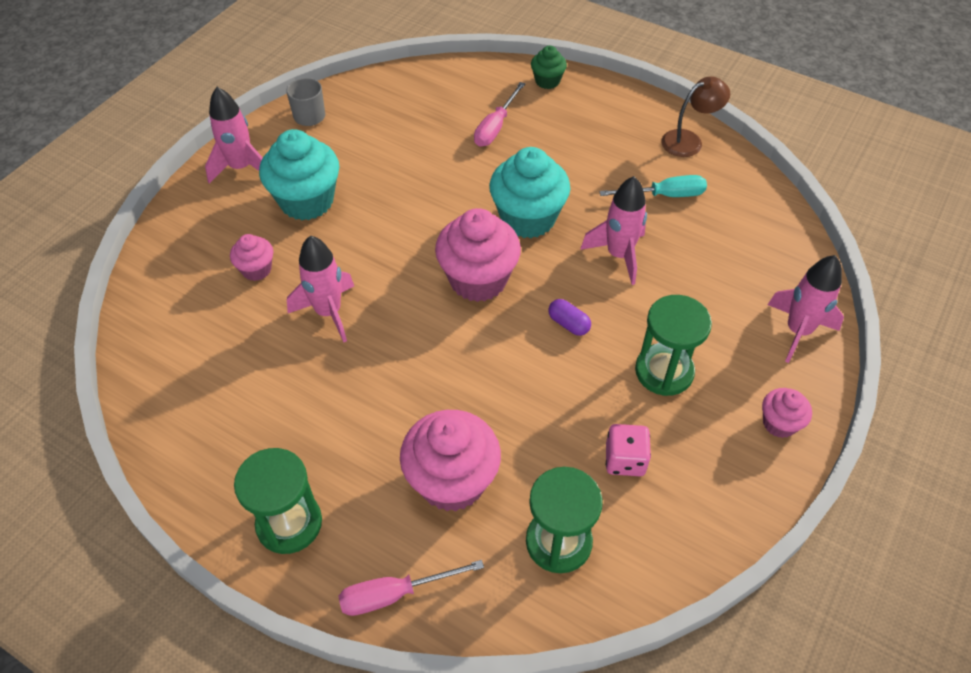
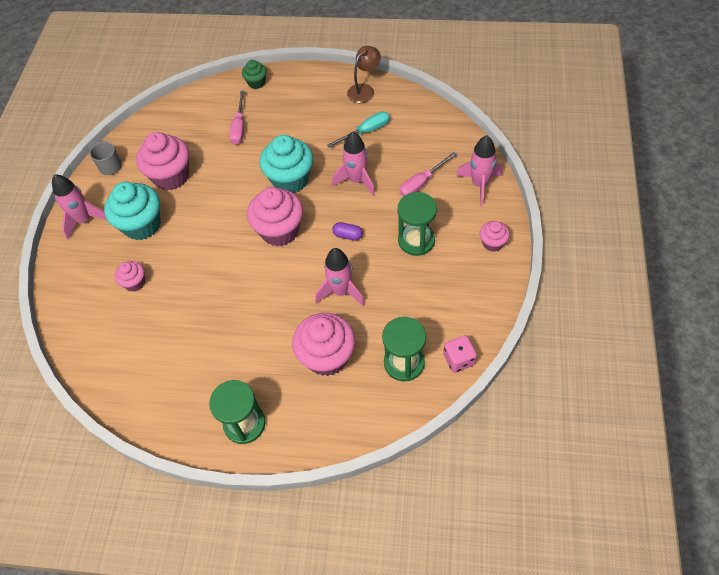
camera: 20 degrees left, 5 degrees up
(328, 312) = (197, 290): pink rocket -> pink rocket (341, 291)
(376, 155) = (171, 176): none -> pink cupcake
(395, 594) = (327, 433): pink screwdriver -> pink screwdriver (421, 183)
(625, 460) = (418, 301): pink dice -> pink dice (459, 359)

